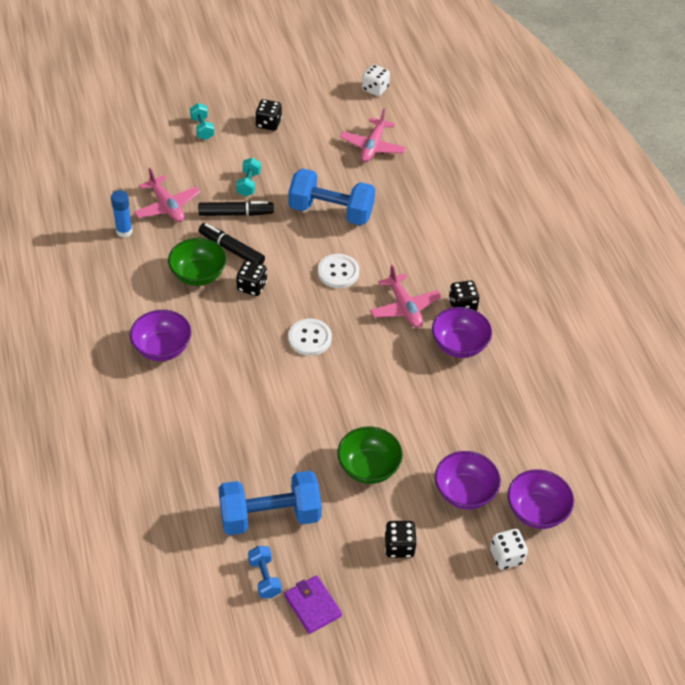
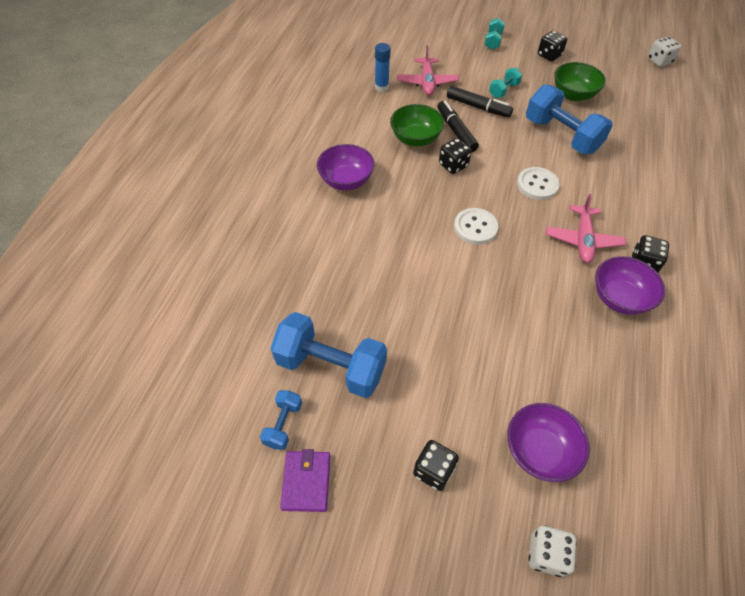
camera: 35 degrees right, 5 degrees up
(368, 467) = (454, 370): green bowl -> green bowl (573, 94)
(373, 146) = (631, 101): pink plane -> none
(536, 511) = (612, 520): purple bowl -> none

